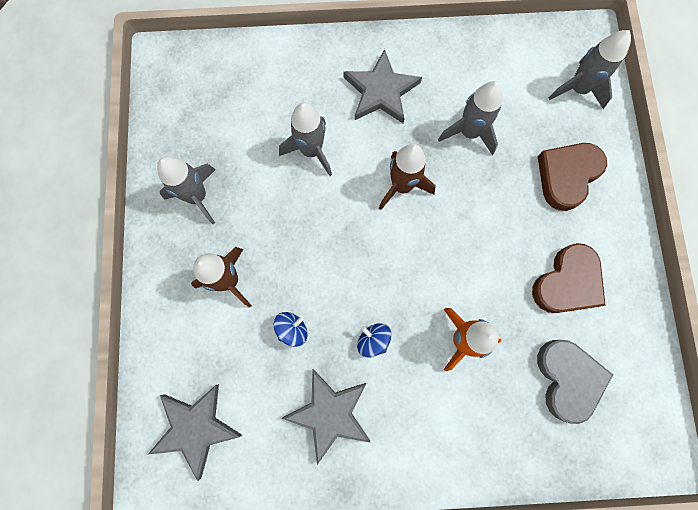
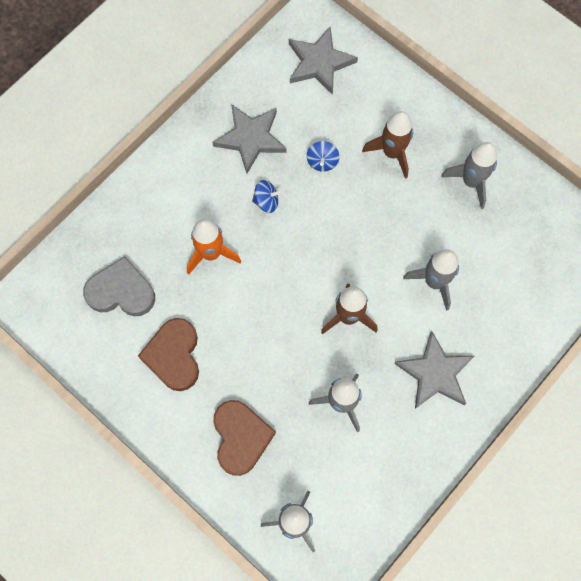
camera: 135 degrees right, 5 degrees down
(567, 379) = (121, 291): grey heart -> grey heart turned 150 degrees clockwise

